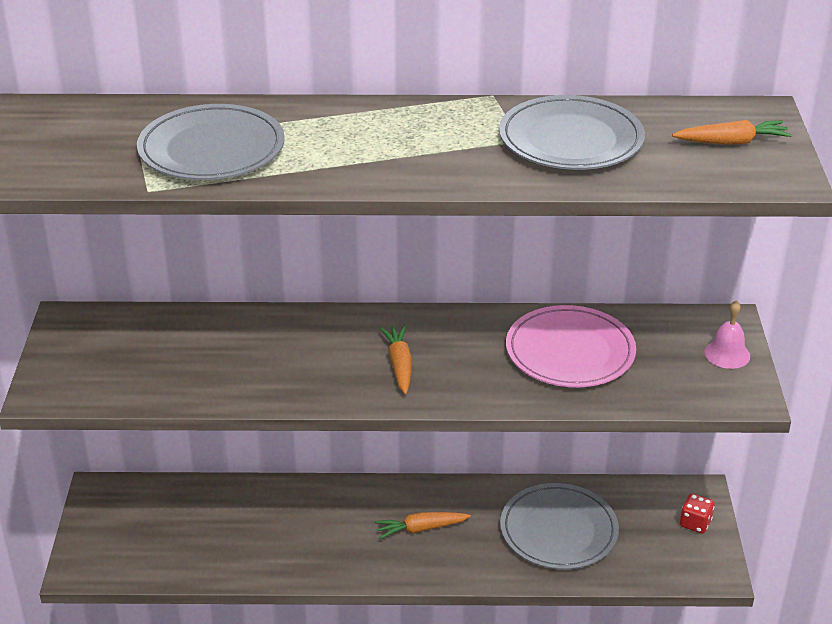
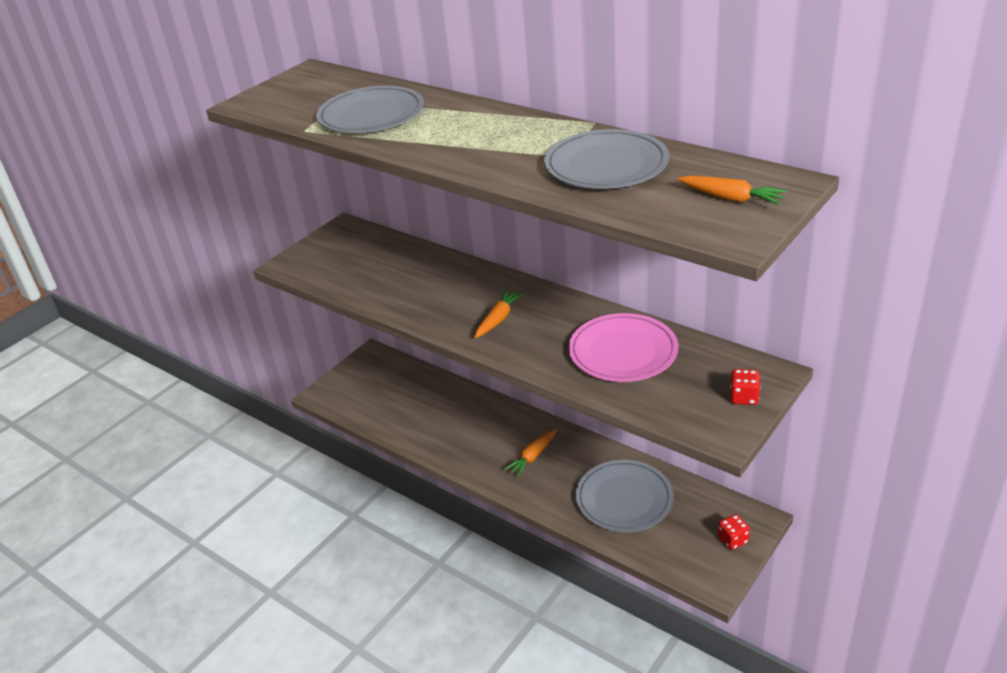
camera: 40 degrees right, 0 degrees up
(421, 529) = (532, 457): orange carrot -> orange carrot turned 75 degrees counterclockwise
(727, 354) = (744, 397): pink bell -> red dice

